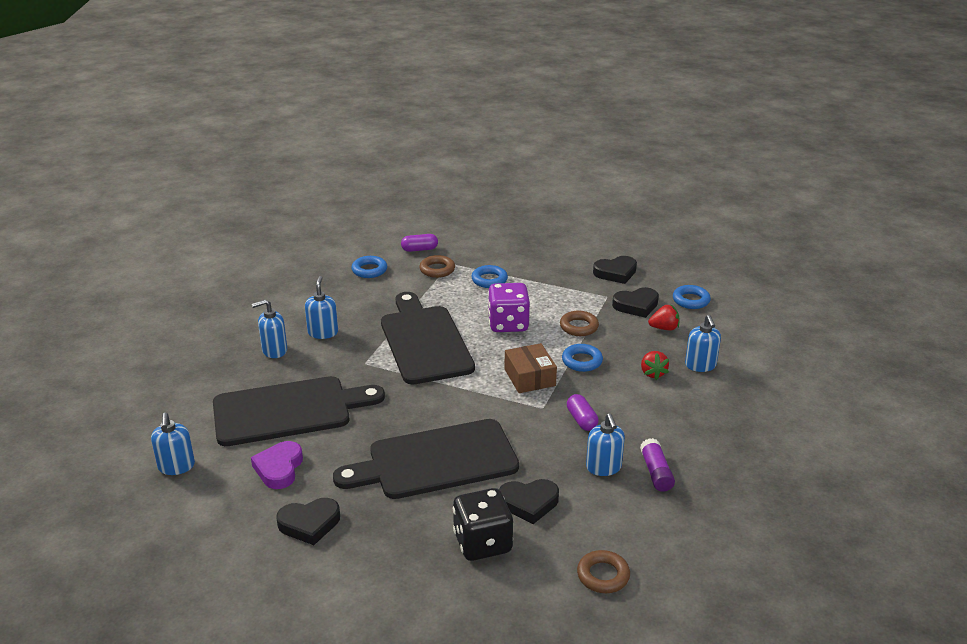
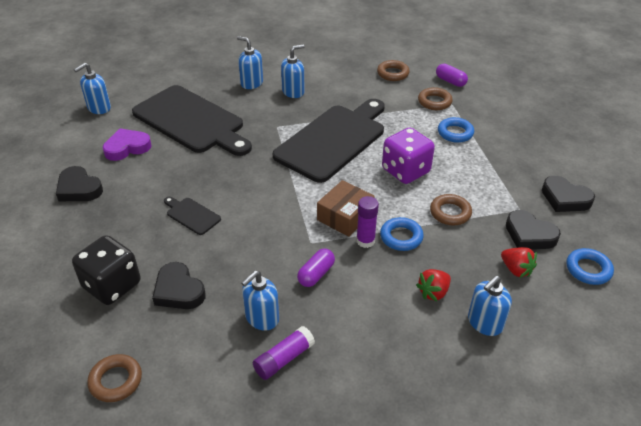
camera: 55 degrees right, 10 degrees up
(369, 270) = (393, 73): blue ring -> brown ring
(436, 461) = (191, 215): black cutting board -> black cutting board, size x0.41
(568, 380) = (365, 241): none -> purple glue stick

